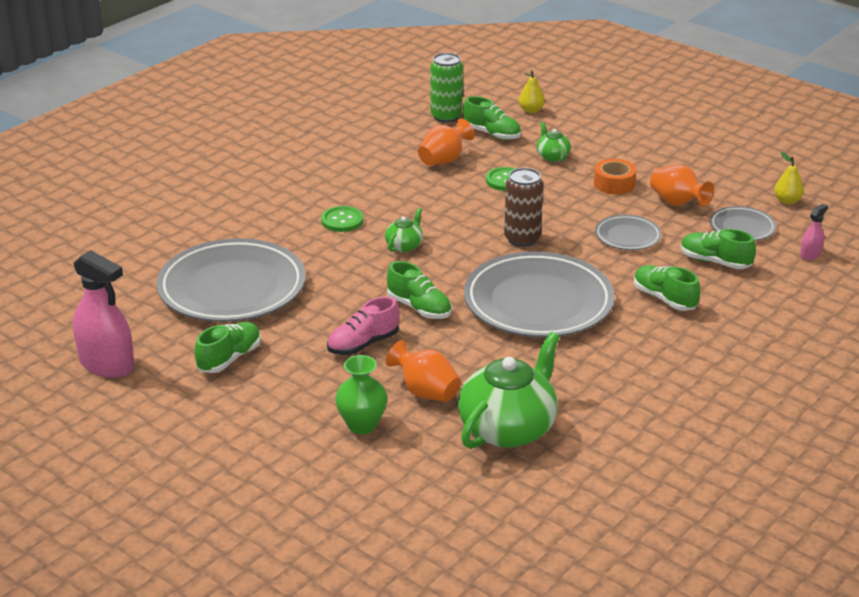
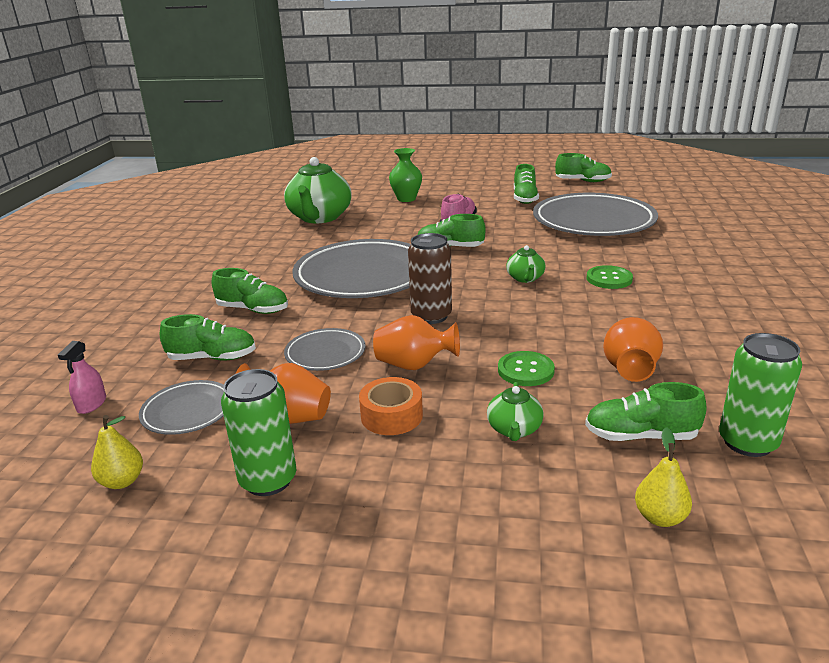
camera: 150 degrees right, 5 degrees down
(107, 364) = (583, 181): pink spray bottle -> green shoe
(425, 392) = (388, 217): orange vase -> orange vase (414, 365)
(552, 156) = (514, 429): green teapot -> green teapot turned 60 degrees clockwise
(704, 177) = (268, 480): none -> green can

